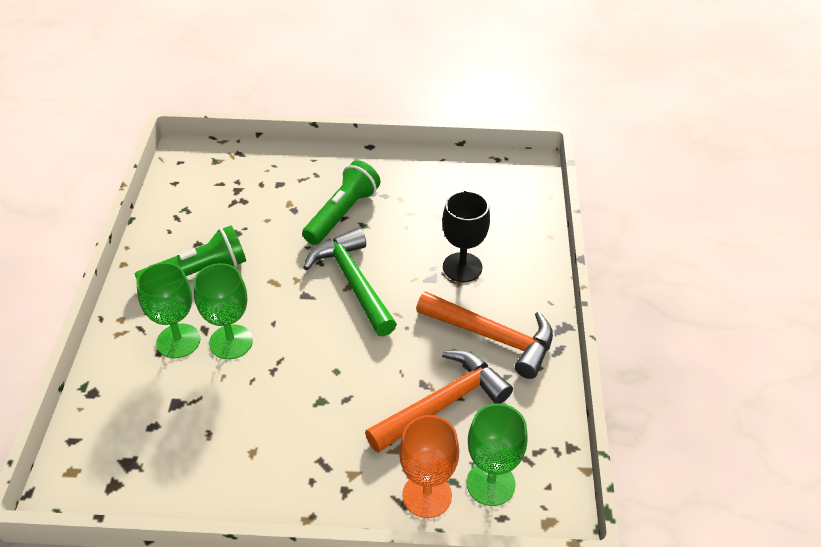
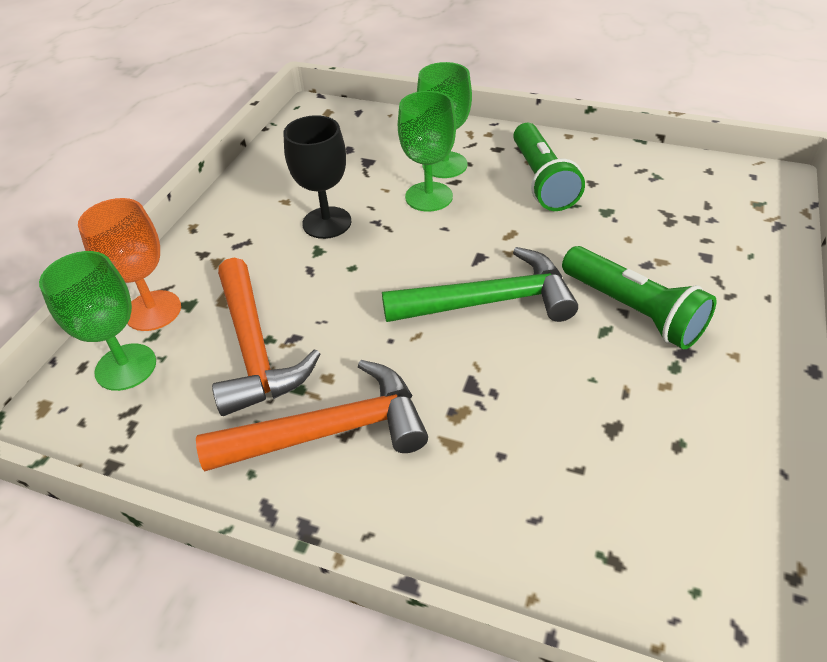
camera: 110 degrees right, 0 degrees up
(462, 267) = (484, 430): black goblet -> black goblet (327, 223)
(493, 337) = (330, 431): orange hammer -> orange hammer turned 150 degrees counterclockwise

